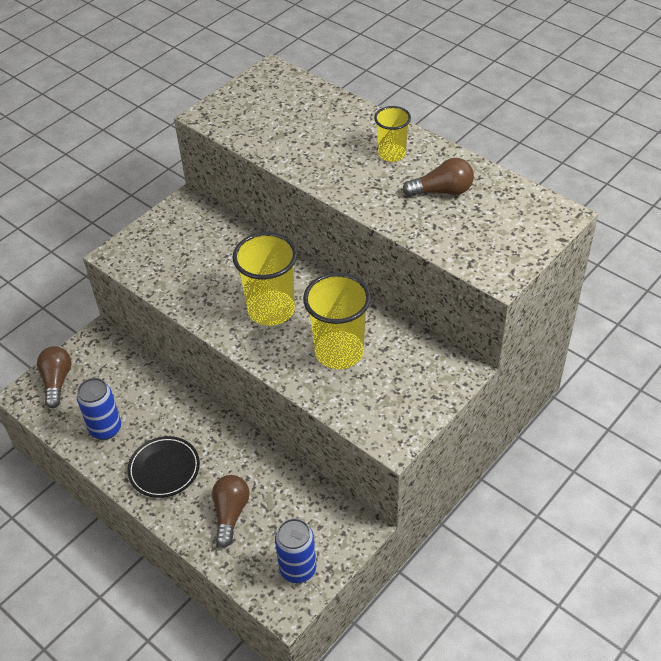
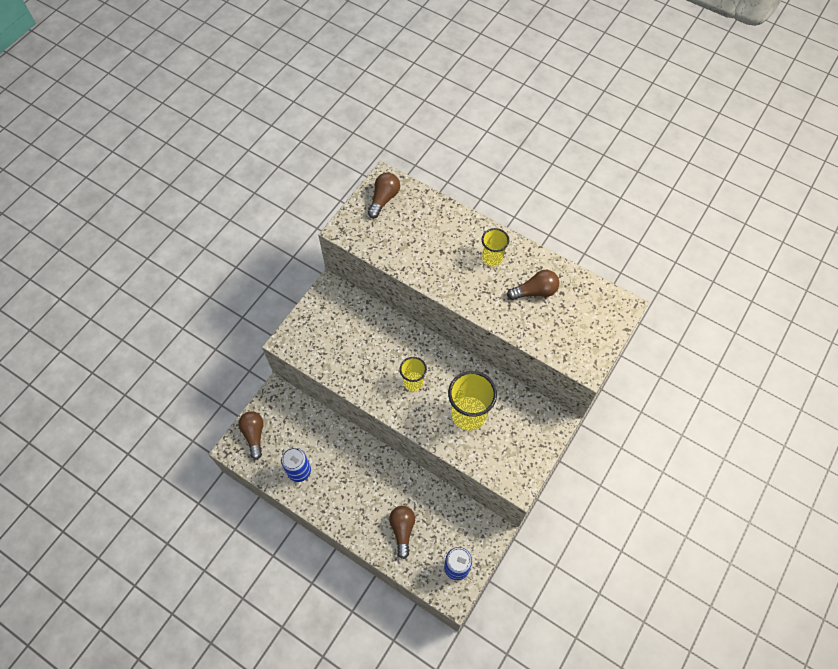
camera: 10 degrees left, 15 degrees up
(164, 469) = (348, 499): black plate -> none
(265, 89) = (384, 199): none -> brown light bulb
(271, 310) = (413, 382): yellow cup -> yellow cup, size x0.59

